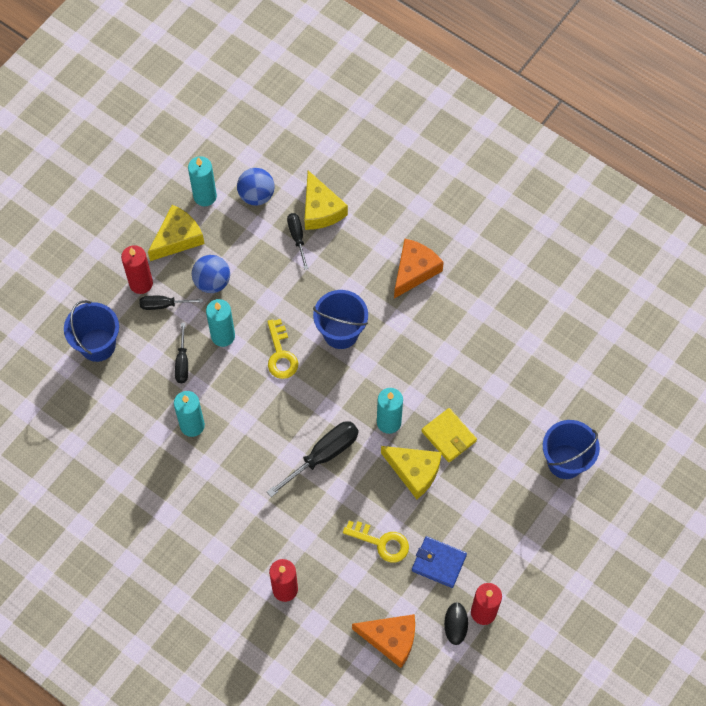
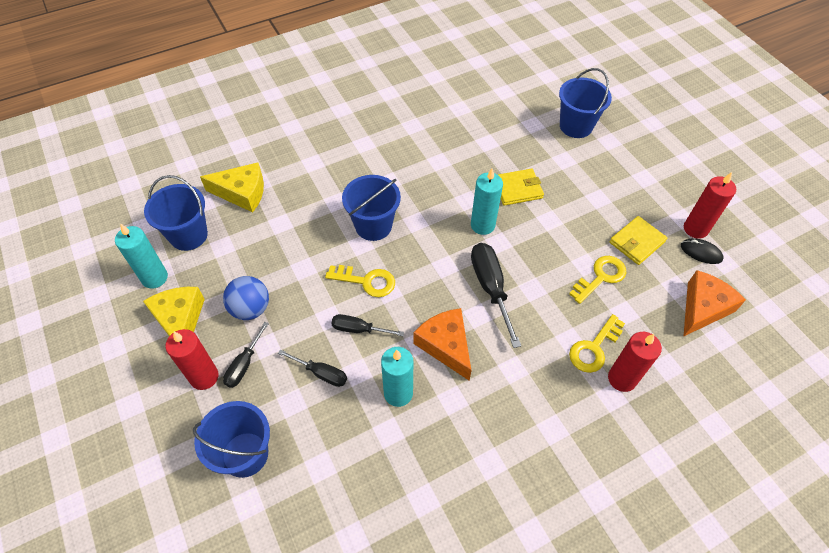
camera: 65 degrees left, 10 degrees down
(223, 336) = (315, 323): turquoise candle -> none
(256, 195) = (188, 235): blue ball -> blue bucket
(297, 237) = (256, 221): black screwdriver -> black screwdriver (359, 329)
(304, 558) = (594, 348): none -> yellow key
(414, 271) = (349, 152): orange cheese -> orange cheese (446, 345)
(414, 471) = (539, 225): yellow cheese -> none
(438, 563) = (637, 242): blue wallet -> yellow wallet

